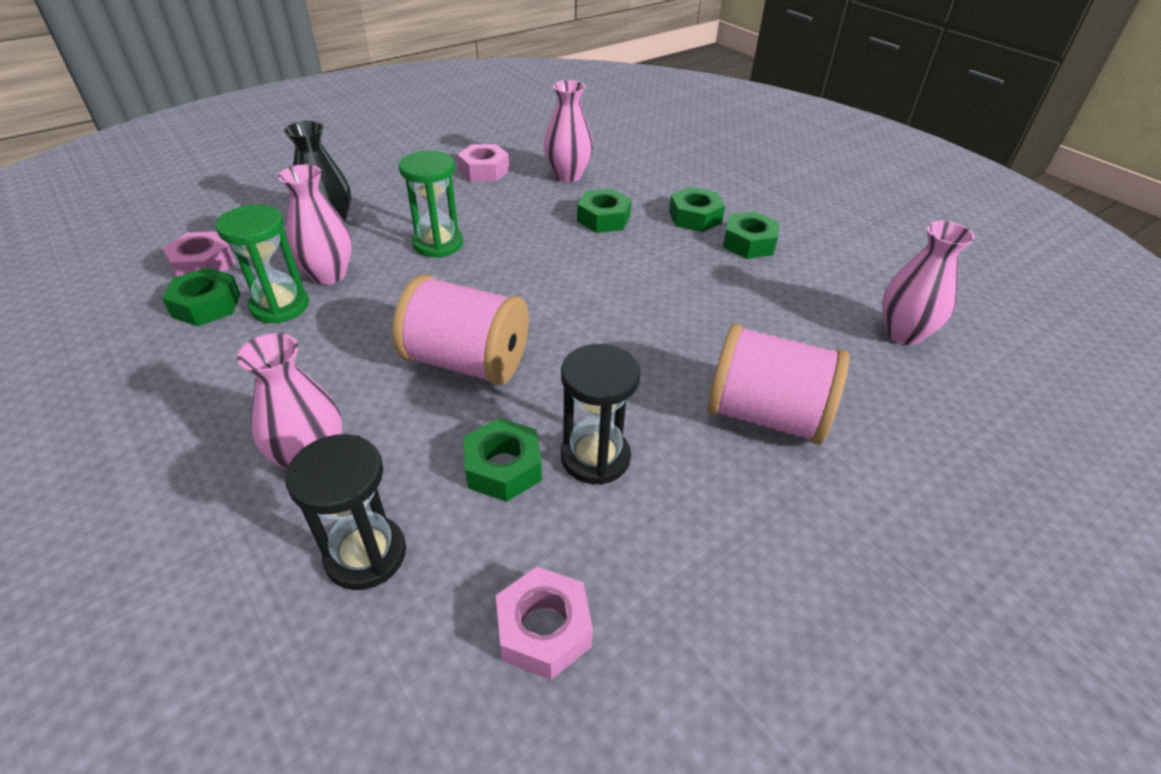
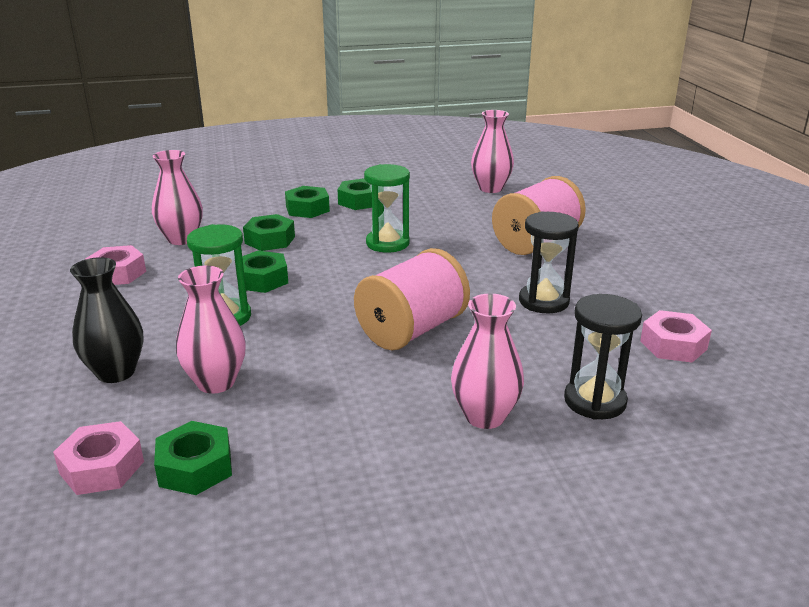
camera: 65 degrees left, 15 degrees down
(280, 306) = (244, 417): green hourglass -> green hourglass (387, 243)
(503, 467) = (536, 335): green nut -> green nut (262, 279)

